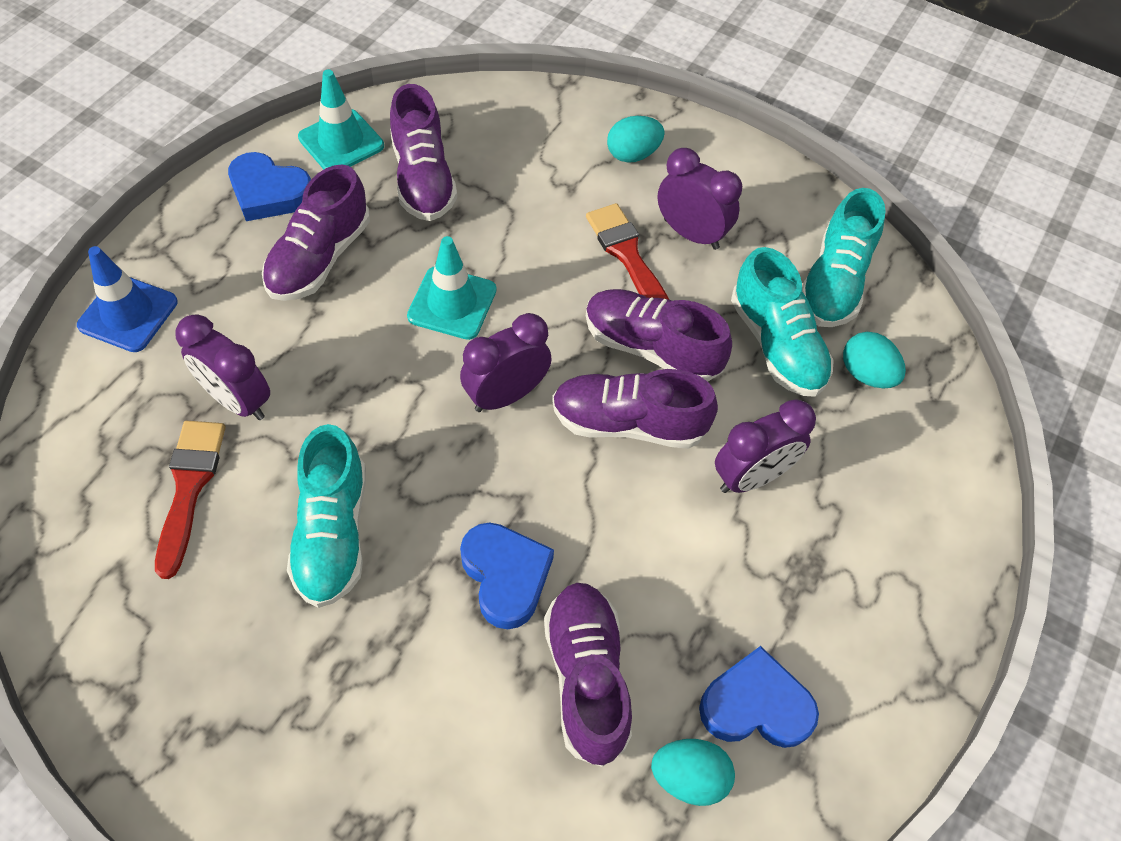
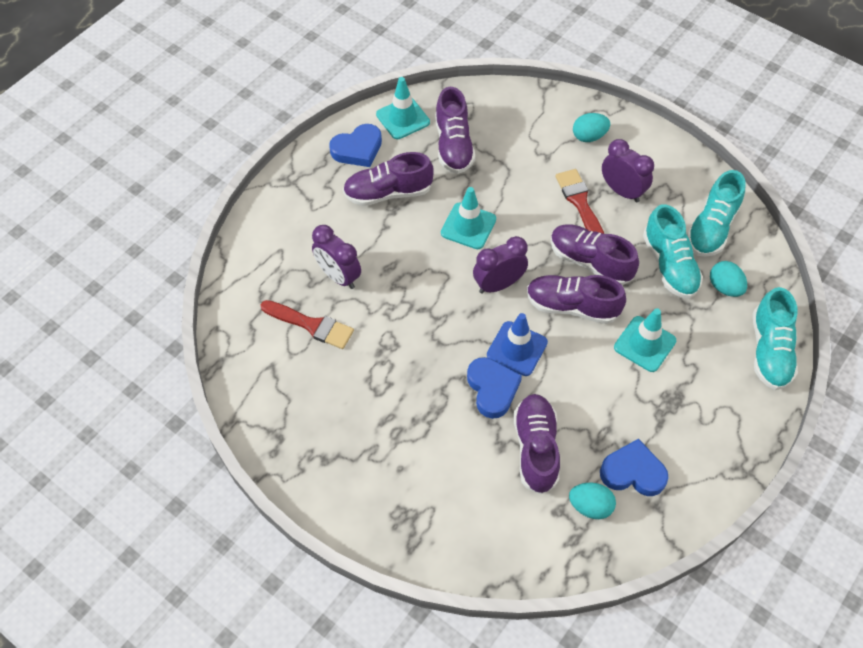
camera: 10 degrees right, 0 degrees up
(128, 314) = (274, 220): blue traffic cone -> blue traffic cone (517, 349)
(189, 488) = (311, 325): red brush -> red brush turned 105 degrees clockwise
(269, 192) = (357, 149): blue heart -> blue heart turned 60 degrees counterclockwise
(319, 258) = (388, 193): purple shoe -> purple shoe turned 45 degrees clockwise
(333, 533) = (393, 357): turquoise shoe -> turquoise shoe (769, 351)
(751, 477) = (644, 344): purple clock -> turquoise traffic cone

